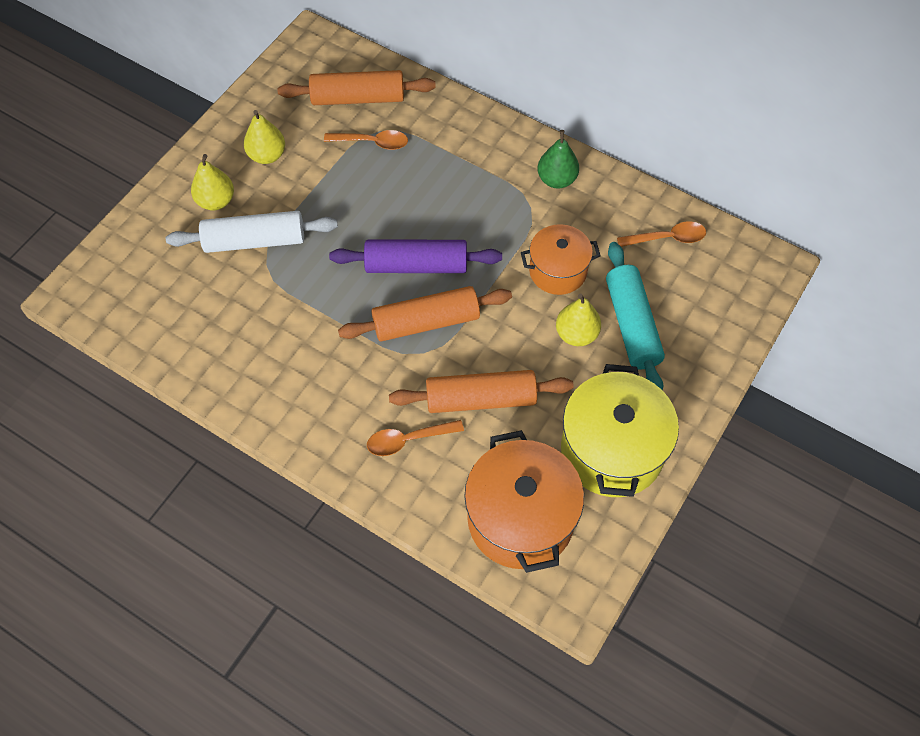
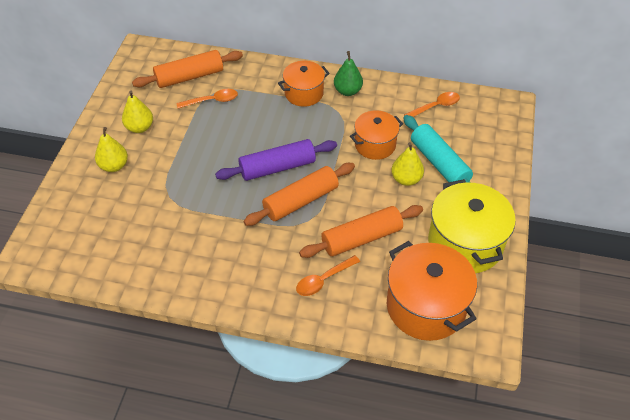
camera: 20 degrees left, 10 degrees down
(254, 241) = (154, 184): white rolling pin -> none
(496, 166) = (304, 93): none -> orange pot

